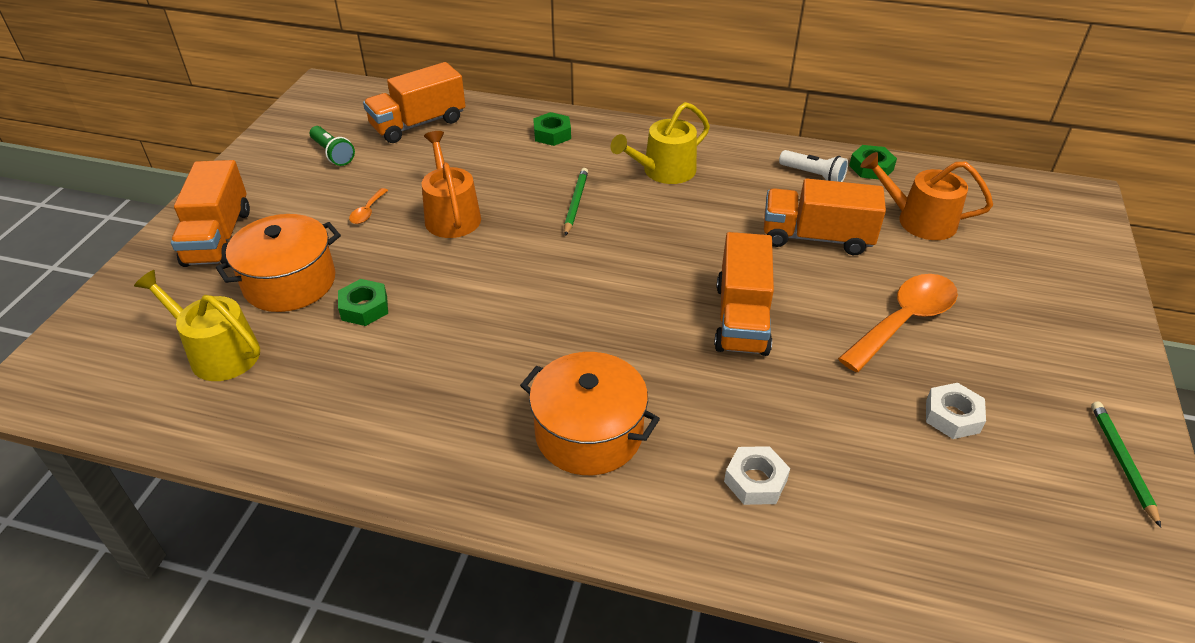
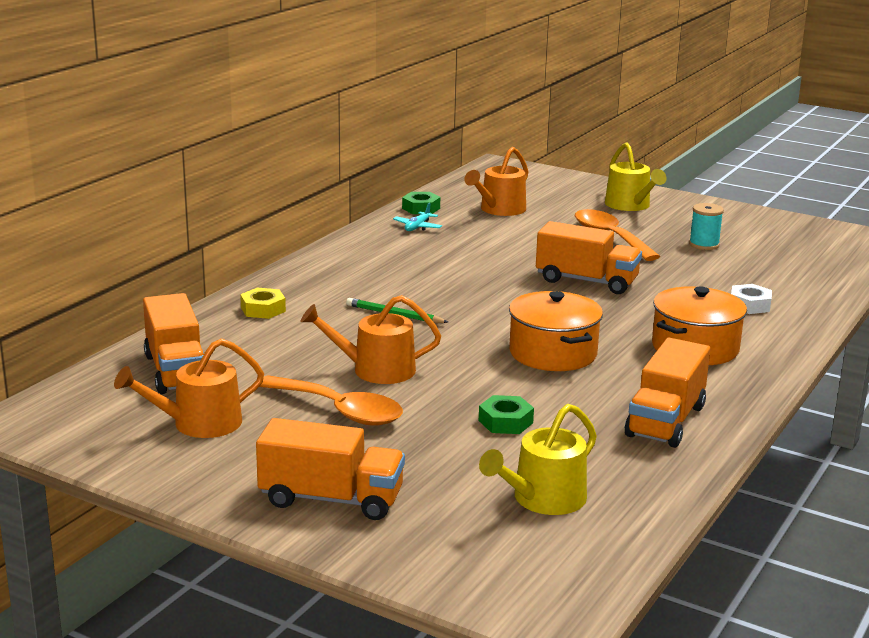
camera: 75 degrees left, 20 degrees down
(290, 282) = (444, 458): orange pot -> orange pot (553, 353)
(333, 154) = (199, 424): green flashlight -> orange watering can
(367, 212) = (339, 410): orange spoon -> orange spoon, size x2.28
(552, 134) = (263, 309): green nut -> yellow nut
(664, 171) = (369, 274): yellow watering can -> yellow watering can (630, 205)
(813, 175) = (417, 227): white flashlight -> turquoise plane
(816, 237) = (501, 242): orange truck -> orange truck (665, 421)
(952, 416) = (704, 245): white nut -> turquoise spool
(1122, 462) = (749, 217): green pencil -> none

